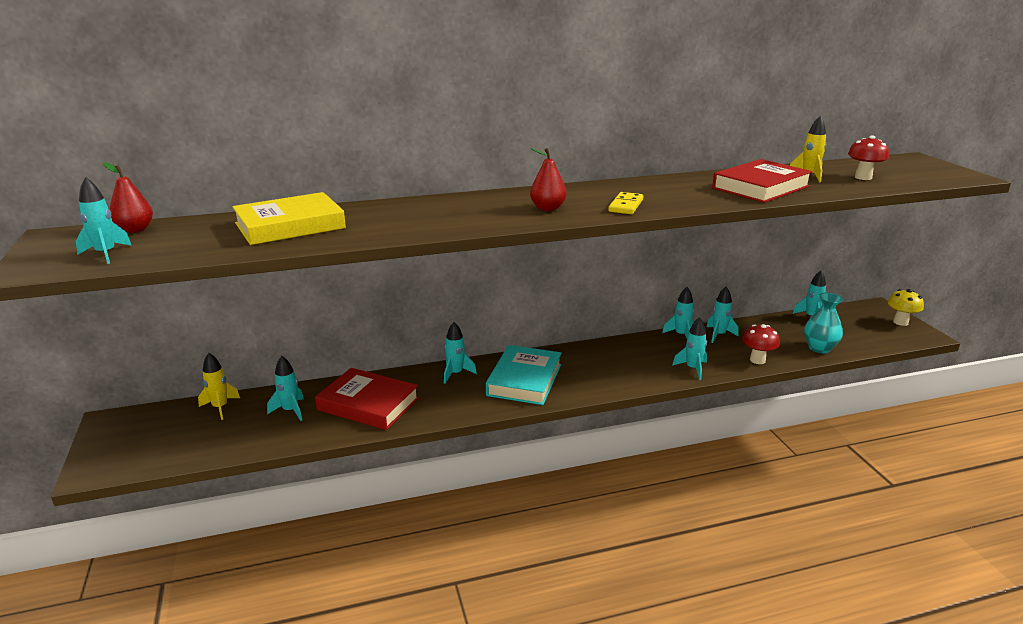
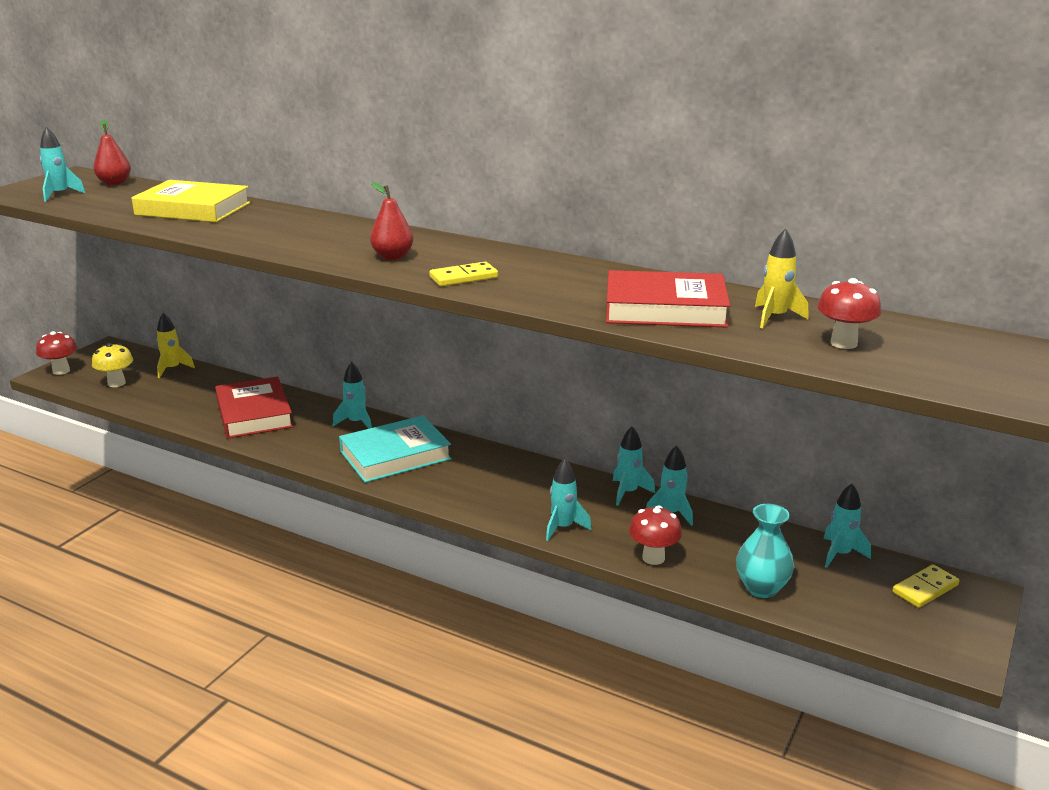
camera: 45 degrees right, 0 degrees up
(100, 461) = (61, 371): none -> red mushroom
(290, 411) = (203, 392): turquoise rocket -> none
(862, 315) = (925, 588): none -> yellow domino
(900, 322) = (965, 625): yellow mushroom -> yellow mushroom (116, 383)

